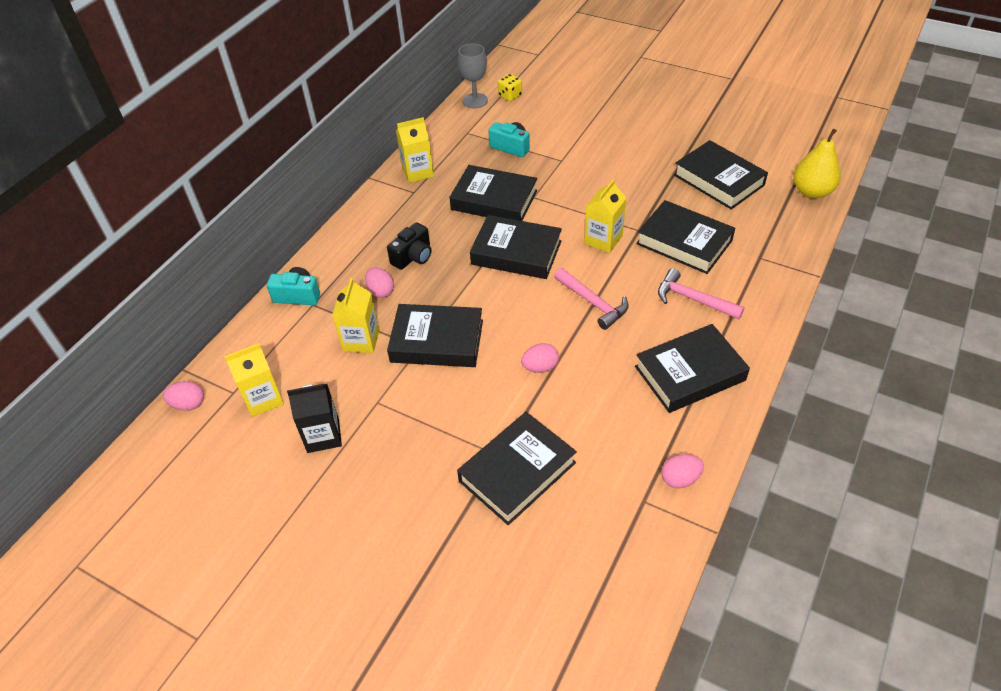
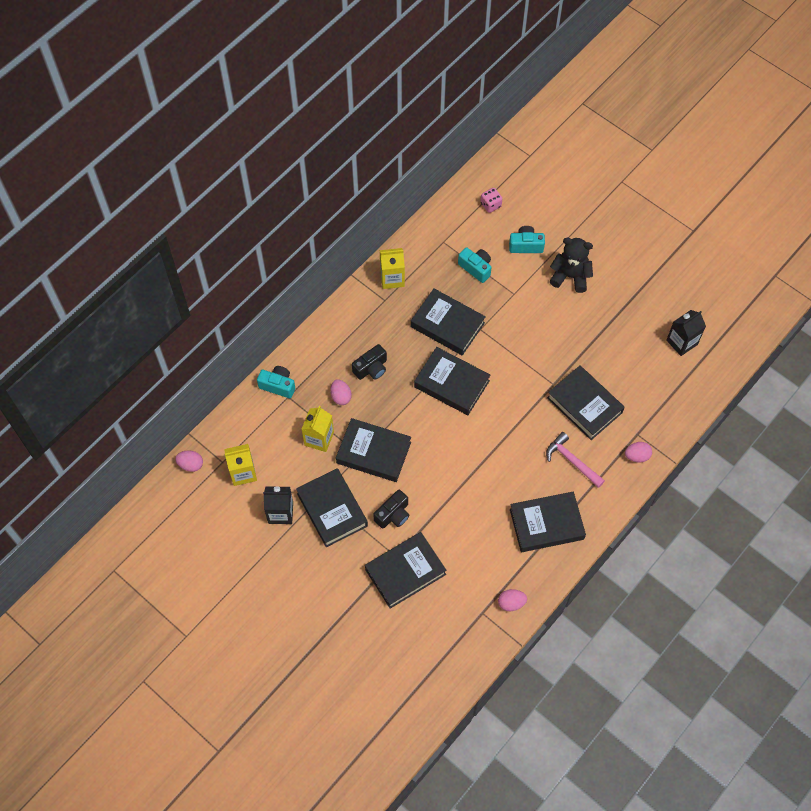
camera: 10 degrees right, 15 degrees up
(475, 101) = (458, 203): grey goblet -> none
(481, 405) = (393, 515): none -> black camera
(510, 96) = (490, 205): yellow dice -> pink dice
(540, 367) = (442, 493): pink egg -> pink egg (637, 456)
(560, 120) = (526, 245): none -> turquoise camera
(593, 303) = (496, 446): pink hammer -> none
(603, 240) = (522, 387): yellow carton -> none
(618, 135) = (570, 276): none -> black teddy bear
(718, 180) = (635, 347): black book -> black book (332, 510)
(768, 166) = (682, 342): none -> black carton
(812, 192) = (706, 378): yellow pear -> none

